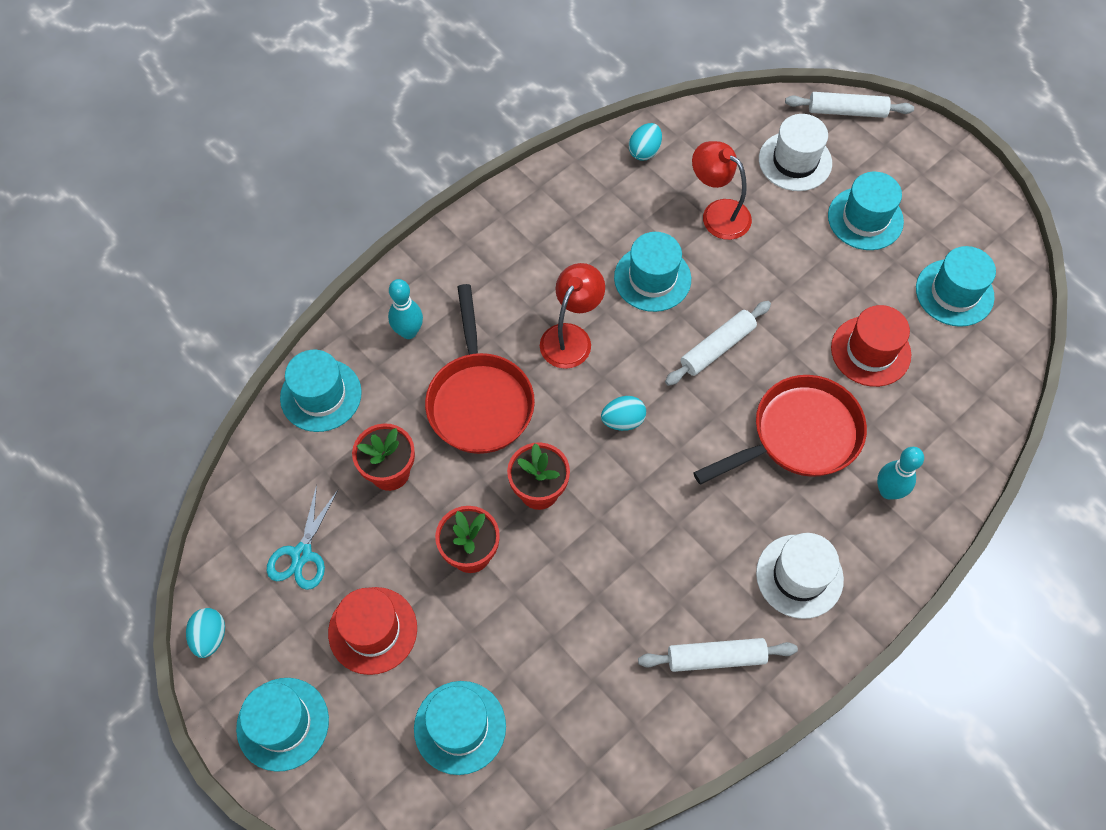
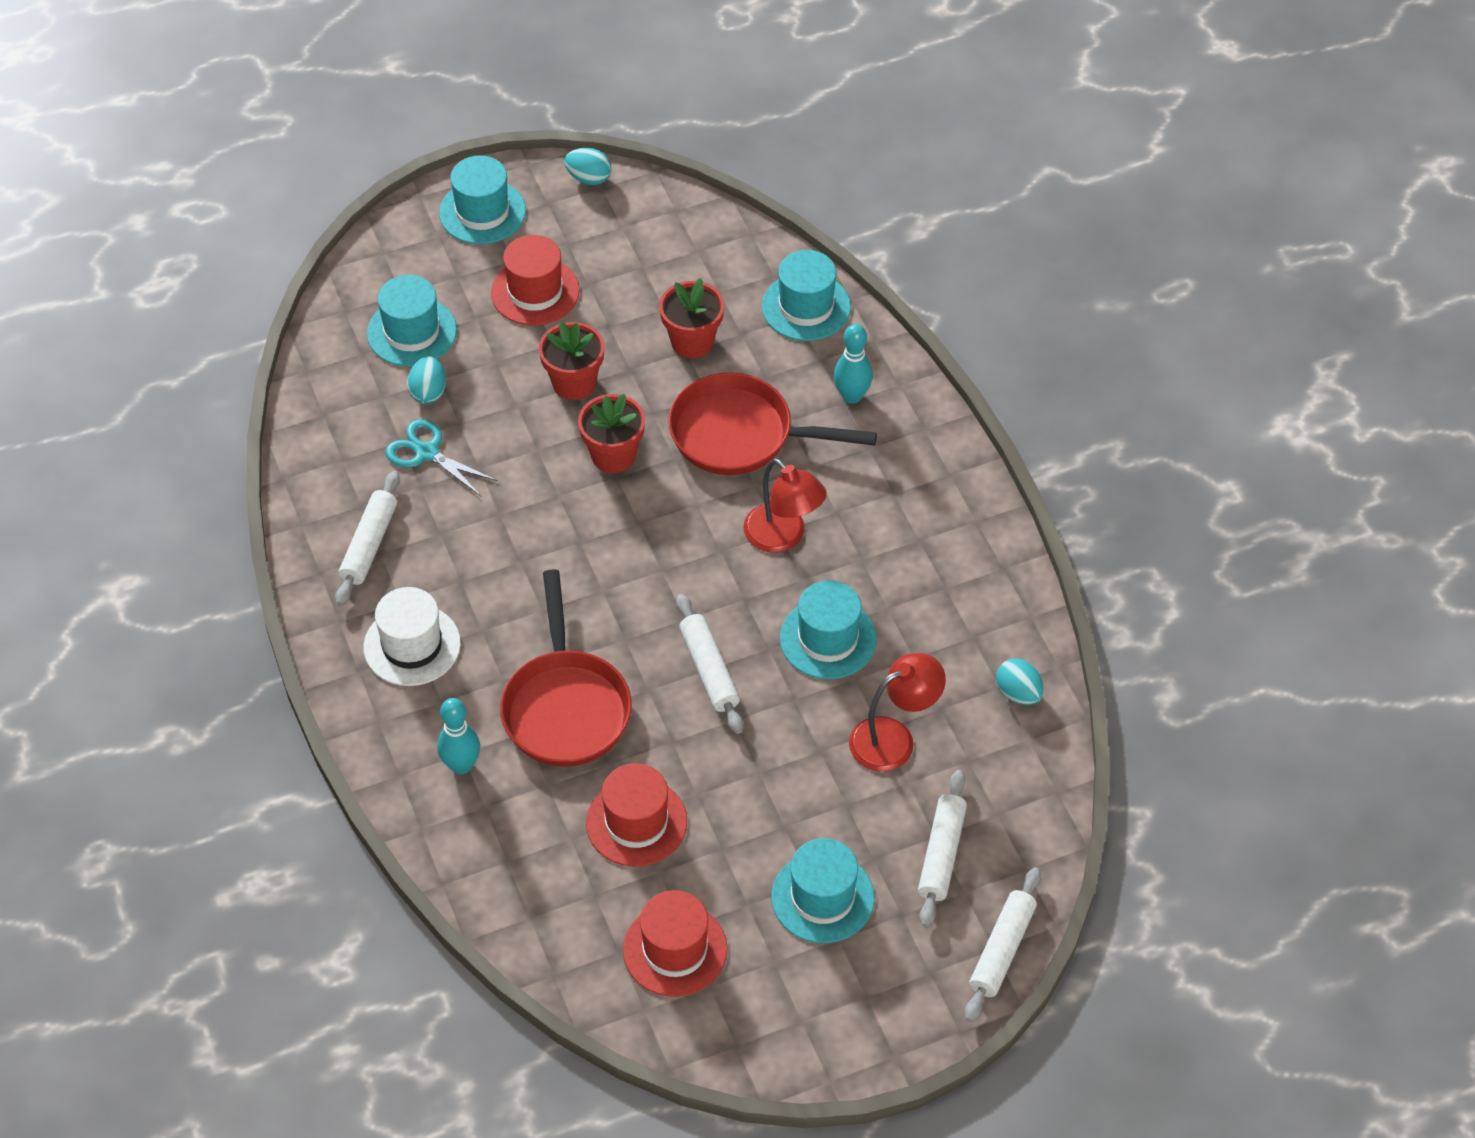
camera: 110 degrees right, 10 degrees down
(302, 554) = (637, 257): turquoise scissors -> turquoise scissors (426, 453)
(623, 420) = (659, 551): turquoise egg -> turquoise egg (428, 392)
(795, 161) = (942, 854): white hat -> white rolling pin
(954, 293) = (675, 949): turquoise hat -> red hat

